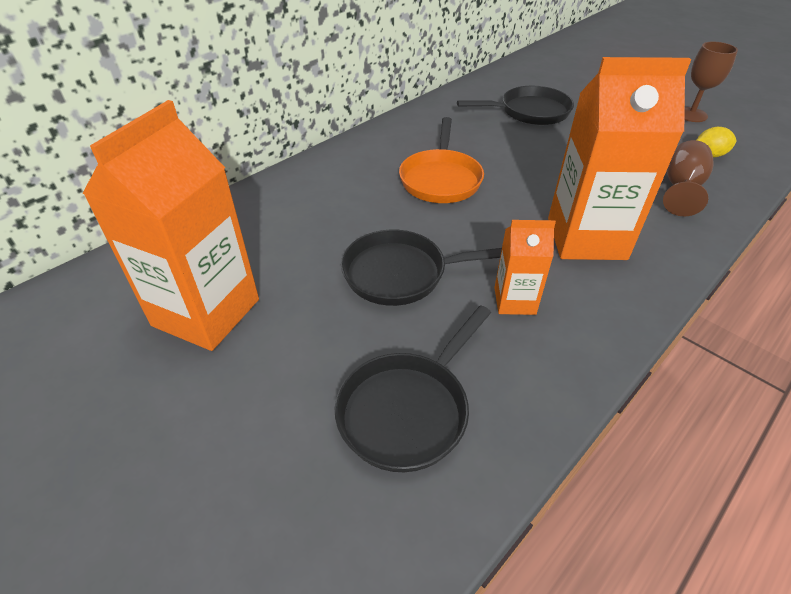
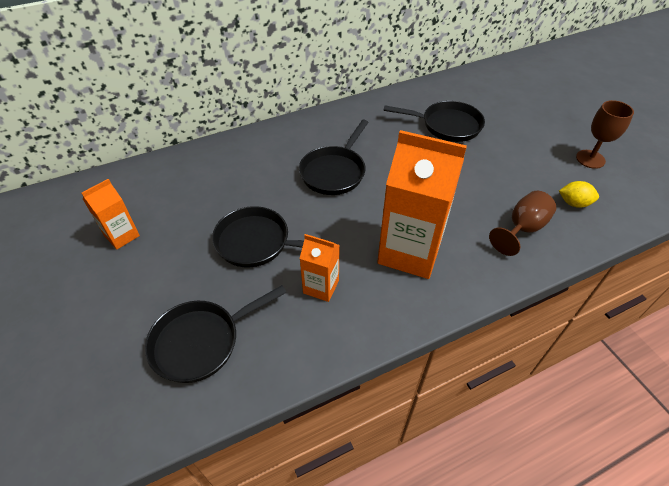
camera: 20 degrees right, 5 degrees up
(206, 312) = (122, 236): orange carton -> orange carton, size x0.50
(441, 179) = (334, 172): orange pan -> black pan

